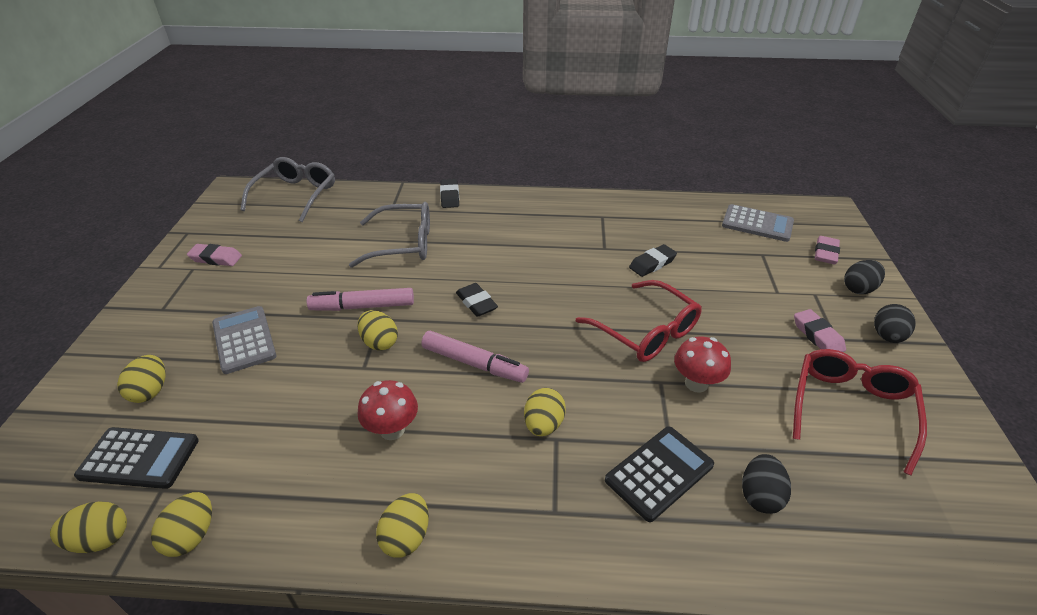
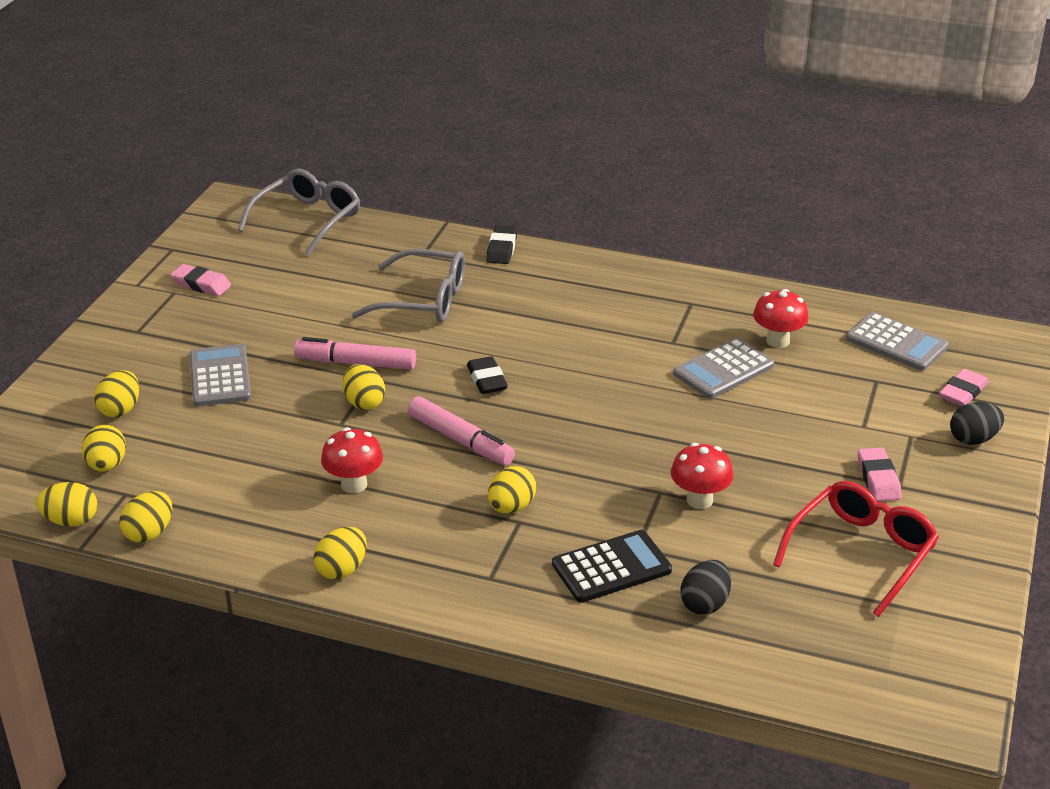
camera: 15 degrees right, 5 degrees down
(139, 458) = (107, 465): black calculator -> yellow egg
(646, 331) = (672, 441): red glasses -> none
(652, 264) = (723, 370): black eraser -> grey calculator
(677, 235) = (777, 341): none -> red mushroom
(887, 336) = (965, 494): black egg -> none

